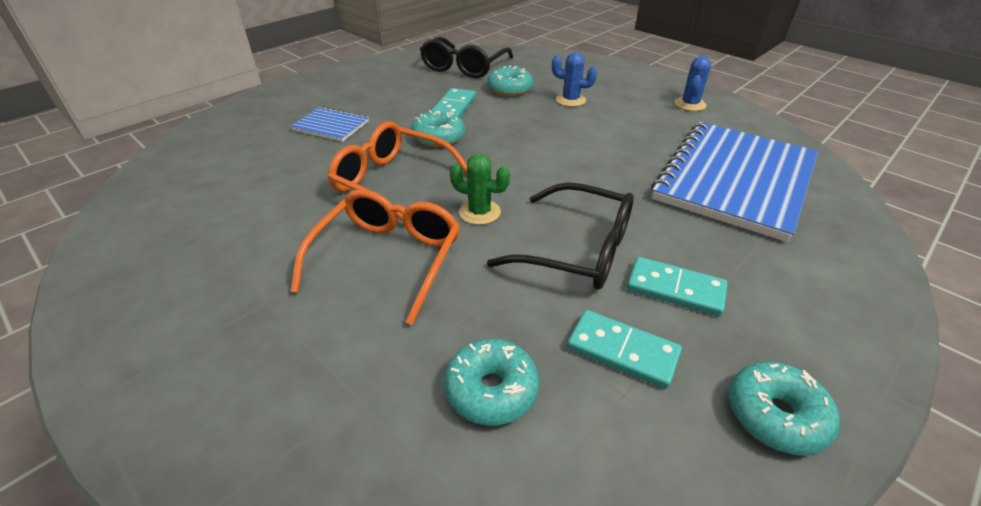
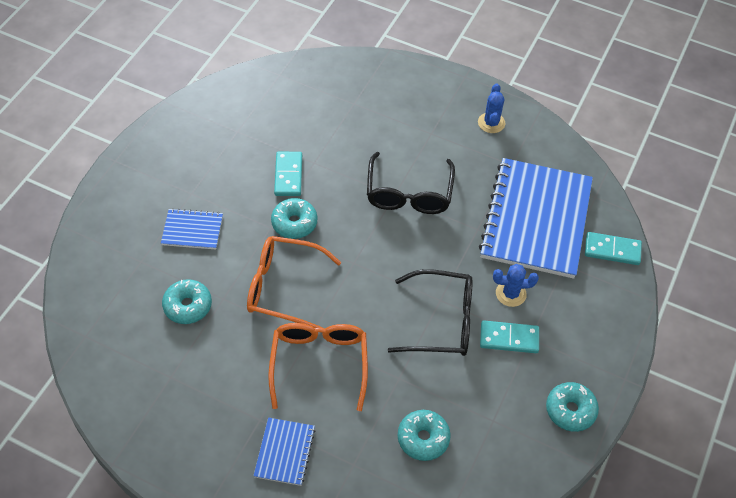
camera: 20 degrees left, 15 degrees up
(267, 351) = (284, 452): none -> blue notebook
(464, 67) = (269, 105): black glasses -> black glasses (409, 193)
(479, 212) = (363, 303): green cactus -> none
(510, 89) = (328, 135): turquoise donut -> turquoise donut (188, 306)
(570, 100) = (388, 140): blue cactus -> blue cactus (510, 293)
(622, 351) = (487, 393): turquoise domino -> turquoise domino (612, 250)

